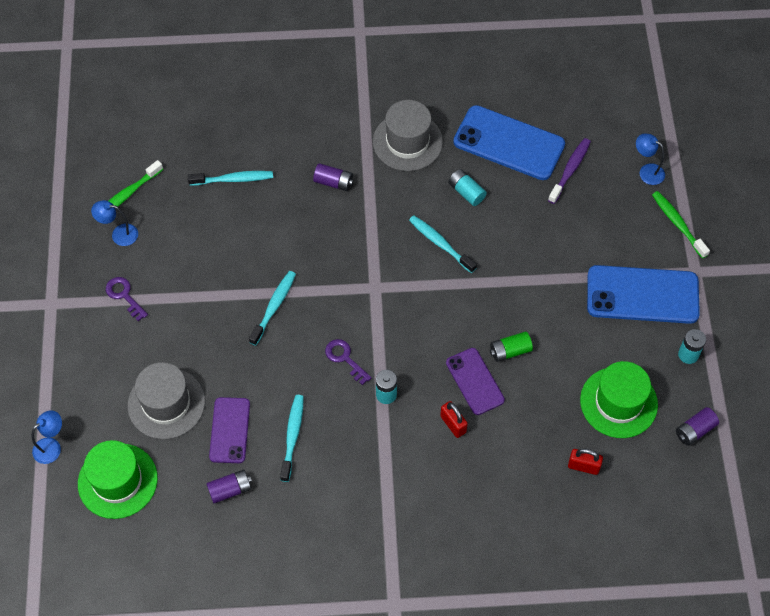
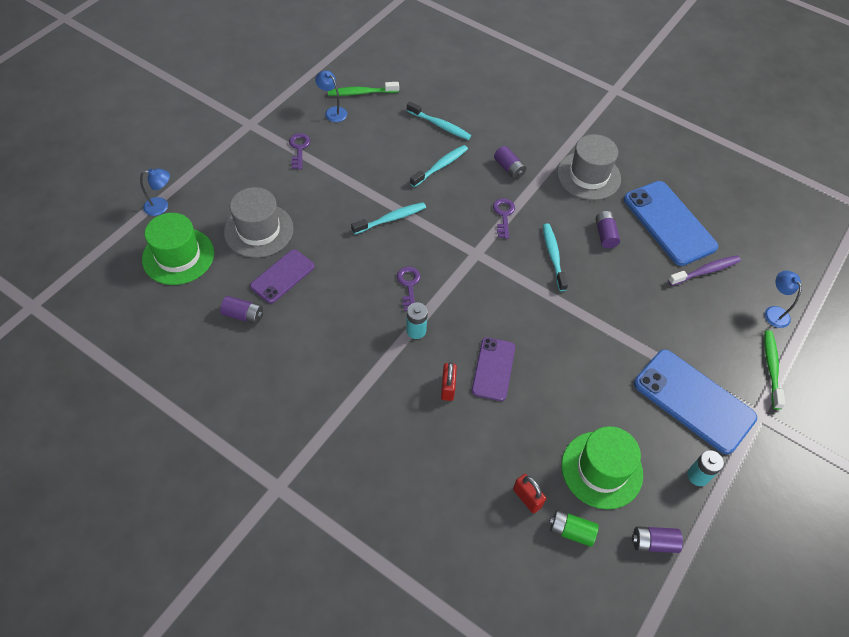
camera: 35 degrees right, 5 degrees down
(292, 436) = (321, 311): turquoise toothbrush -> turquoise toothbrush (440, 166)
(367, 233) = (503, 215): none -> purple key
(466, 192) = (605, 235): turquoise battery -> purple battery
(510, 351) = (542, 366): green battery -> green battery (571, 531)

